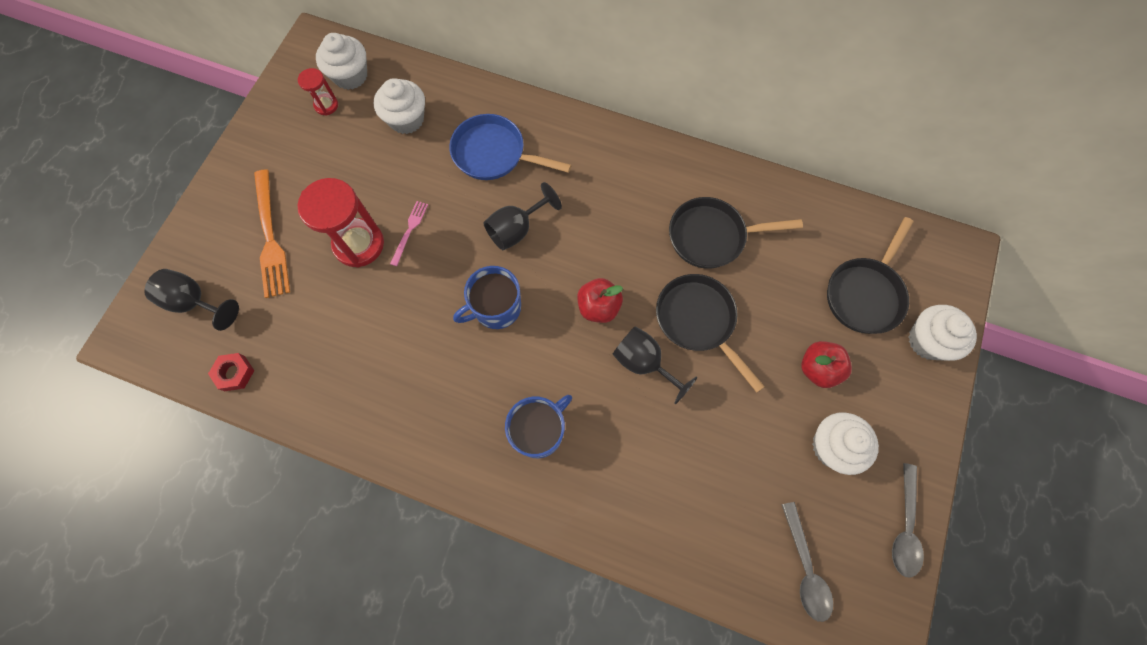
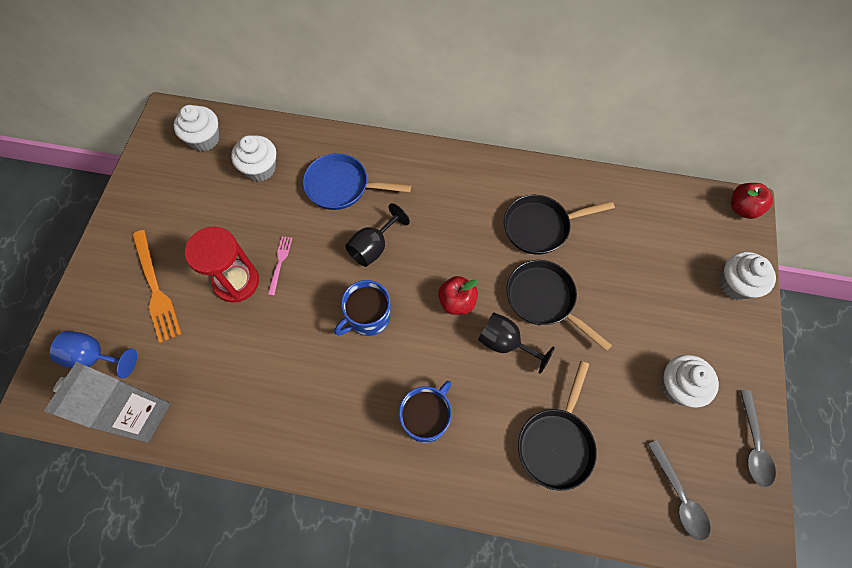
camera: 10 degrees left, 5 degrees down
(195, 302) = (95, 357): black goblet -> blue goblet
(234, 373) = (142, 415): red nut -> grey carton
(326, 105) = (187, 167): red hourglass -> none
(818, 369) = (652, 323): red apple -> red apple (742, 208)
(865, 293) = (676, 254): black pan -> black pan (556, 443)

